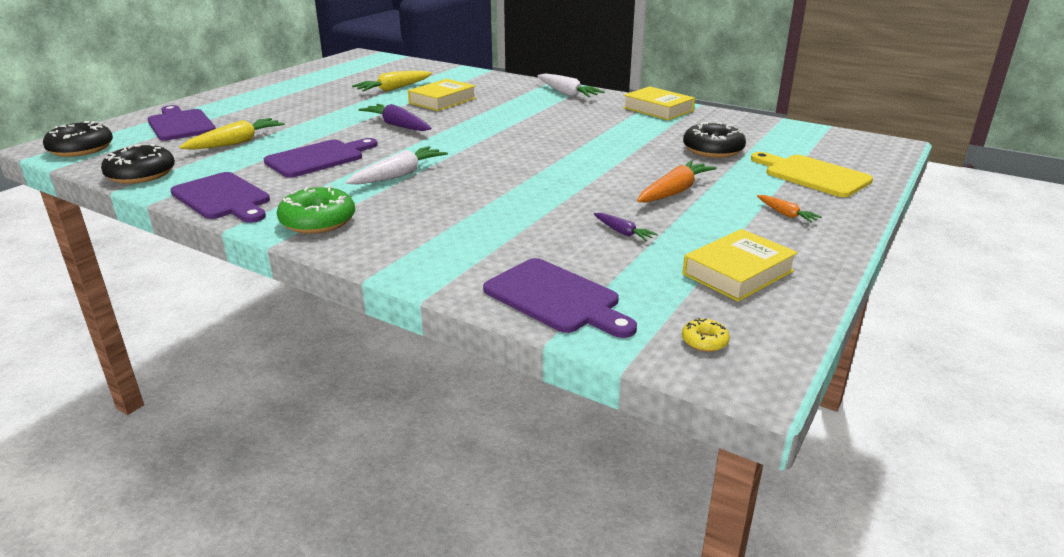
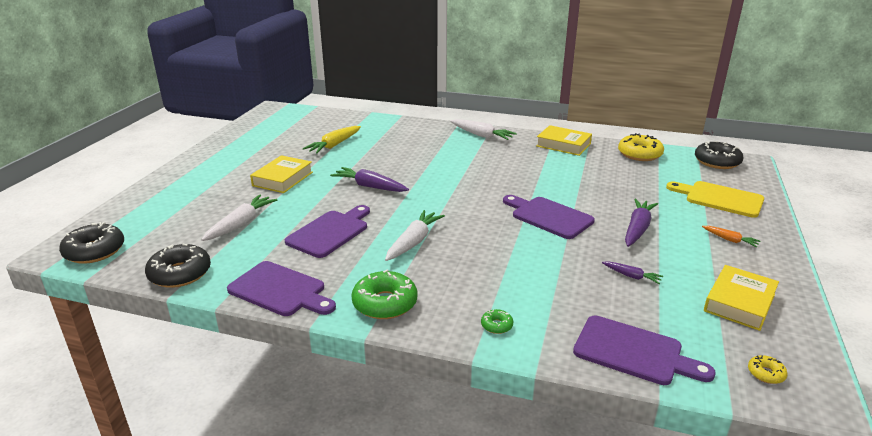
camera: 15 degrees left, 0 degrees up
(180, 124) = (170, 209): purple cutting board -> purple cutting board (548, 216)
(236, 143) = (241, 224): yellow carrot -> white carrot
(420, 254) = (496, 325): none -> green donut
(442, 100) = (386, 154): yellow book -> yellow book (283, 179)
(674, 191) = (637, 229): orange carrot -> purple carrot
(713, 150) = (633, 182): black donut -> black donut (717, 162)
(747, 125) = (639, 154): none -> yellow donut

